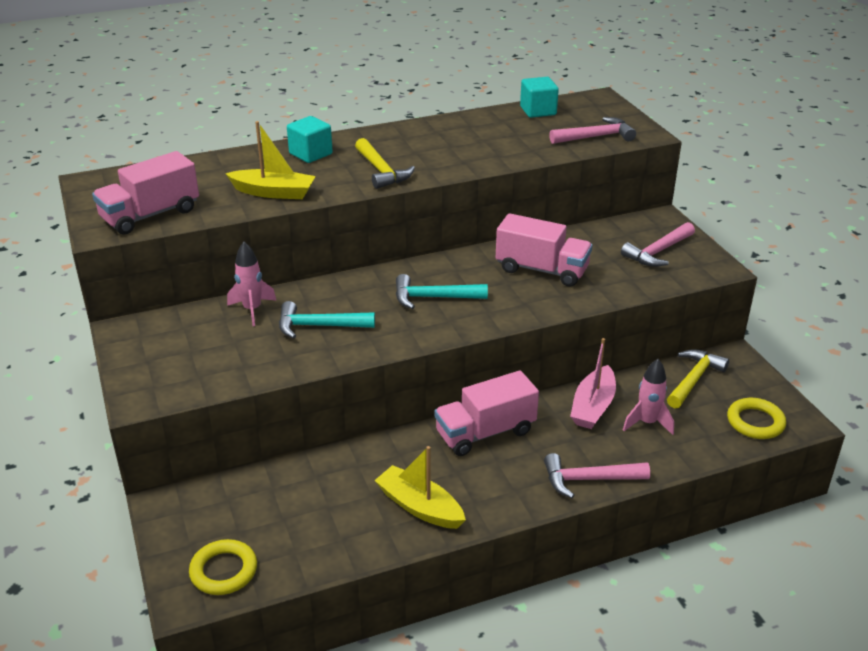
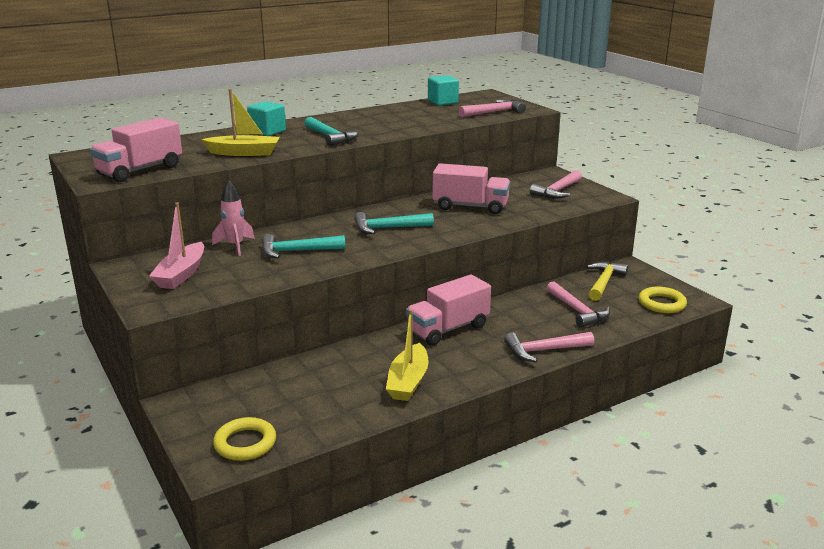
camera: 10 degrees left, 10 degrees down
(381, 171) = (331, 137): yellow hammer -> turquoise hammer
(419, 507) = (408, 382): yellow boat -> yellow boat turned 105 degrees counterclockwise
(593, 407) = (530, 305): pink boat -> pink boat (181, 274)
(647, 423) = (577, 311): pink rocket -> pink hammer

